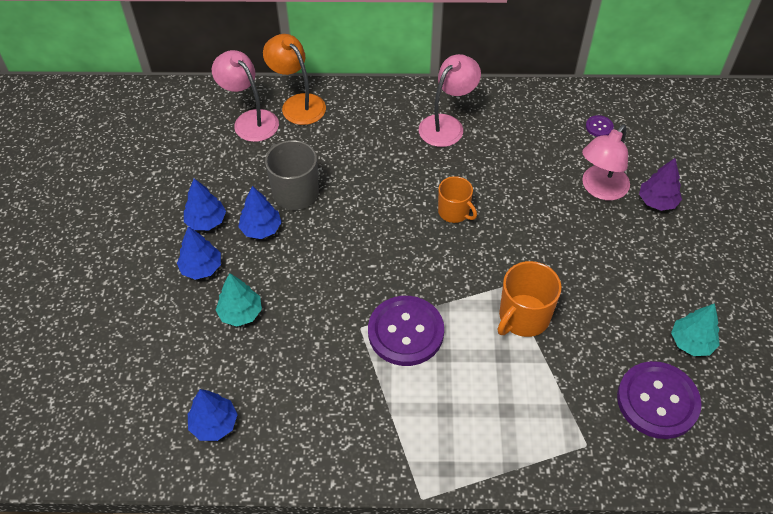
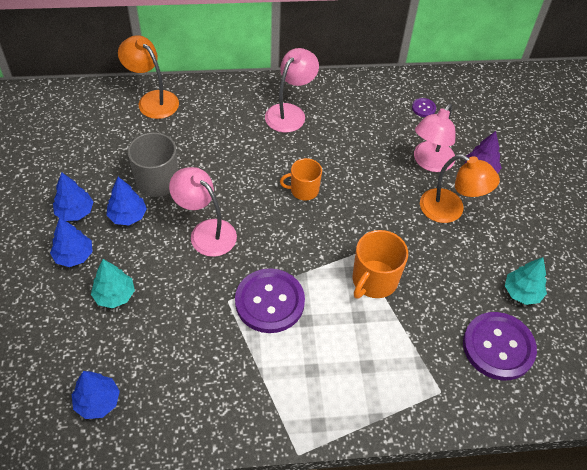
camera: 10 degrees left, 0 degrees up
(250, 120) = (109, 117): pink lamp -> pink lamp (206, 232)
(454, 212) = (303, 190): orange mug -> orange mug turned 135 degrees clockwise
(618, 244) = (450, 210): none -> orange lamp

